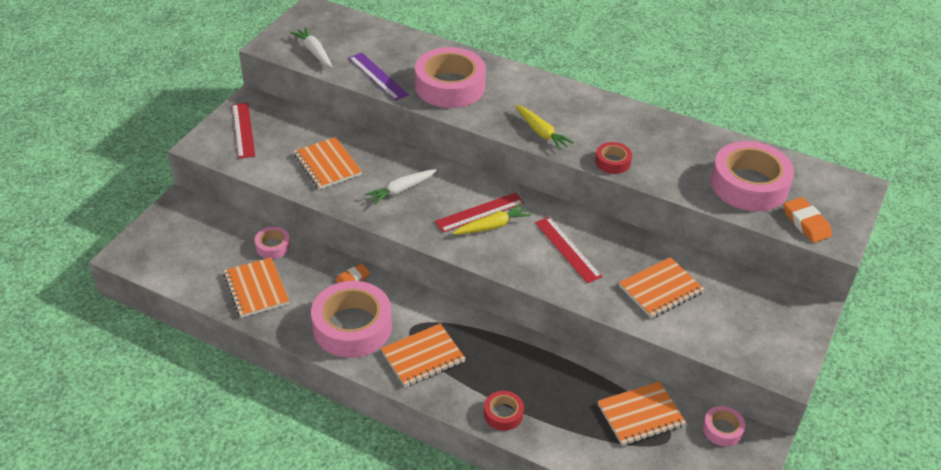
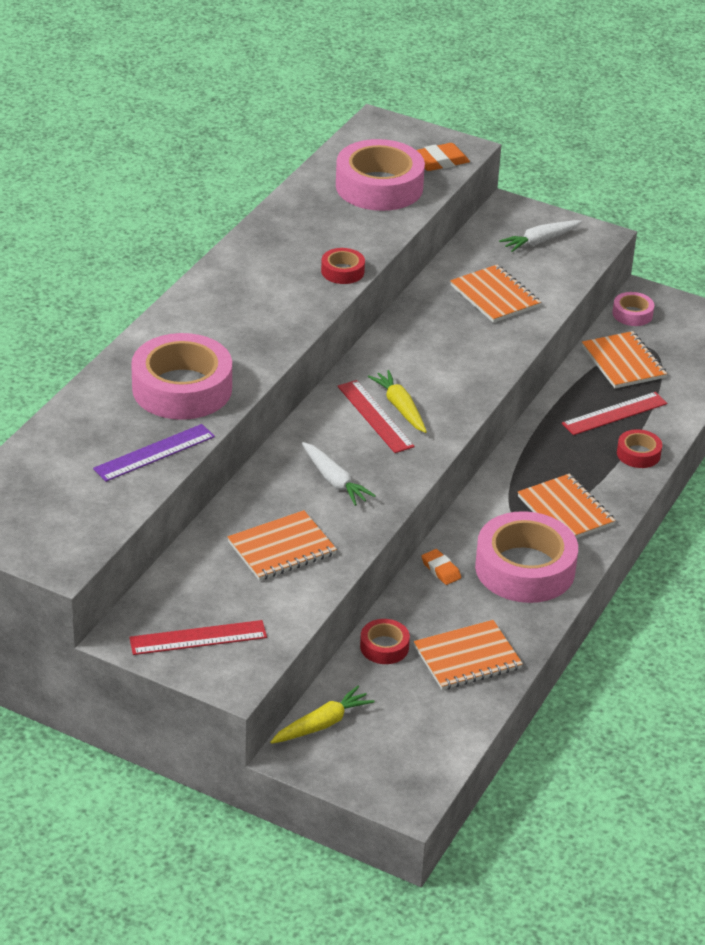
camera: 90 degrees left, 5 degrees down
(273, 246) = (384, 647): pink tape -> red tape
(314, 52) = (86, 516): white carrot -> white carrot (540, 241)
(541, 132) = (285, 319): yellow carrot -> yellow carrot (322, 724)
(567, 249) = (436, 353): red ruler -> red ruler (614, 413)

